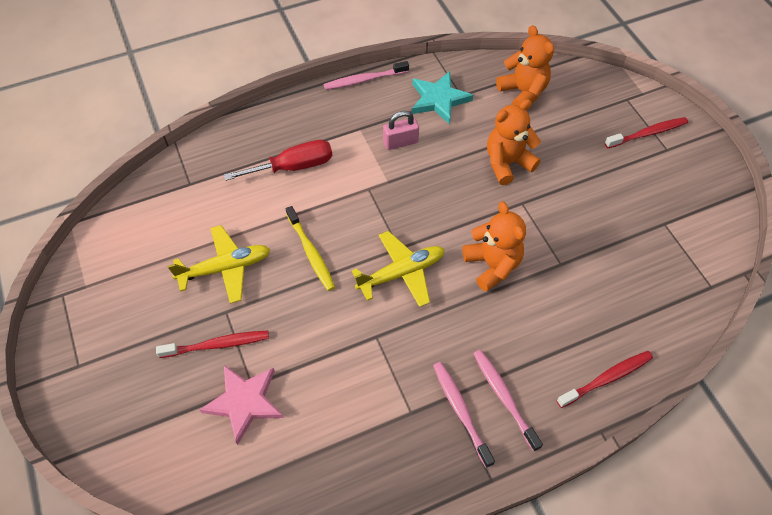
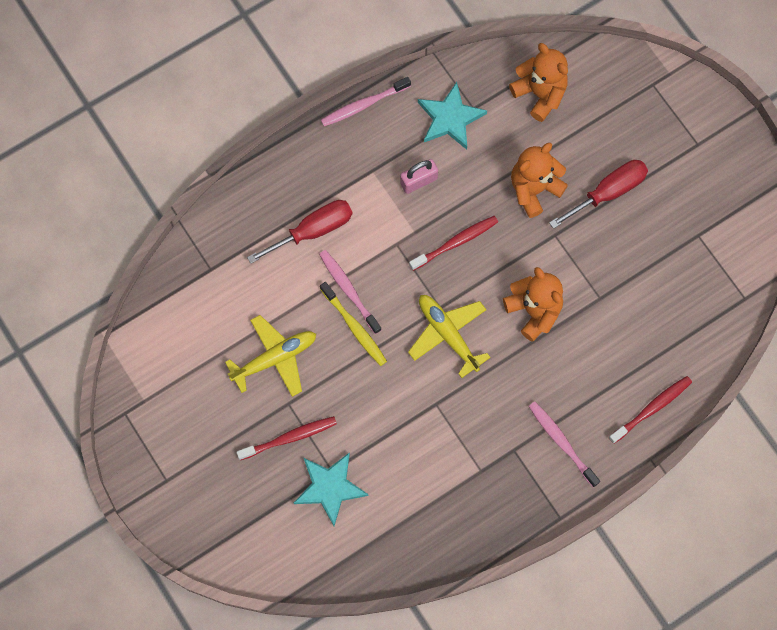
camera: 10 degrees left, 15 degrees up
(244, 402) = (329, 488): pink star -> turquoise star
(401, 273) = (447, 334): yellow plane -> yellow plane turned 90 degrees counterclockwise
(460, 411) = (525, 462): pink toothbrush -> pink toothbrush (348, 290)
(578, 175) = (608, 192): none -> red screwdriver
(648, 133) = (677, 127): red toothbrush -> red toothbrush (455, 242)

